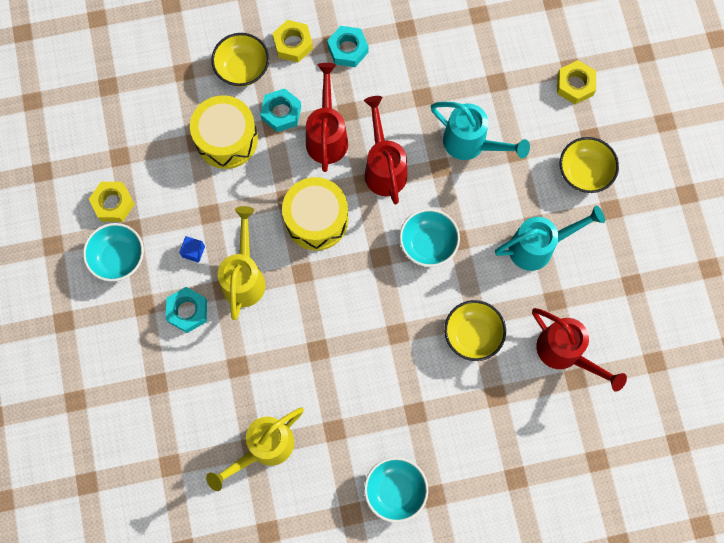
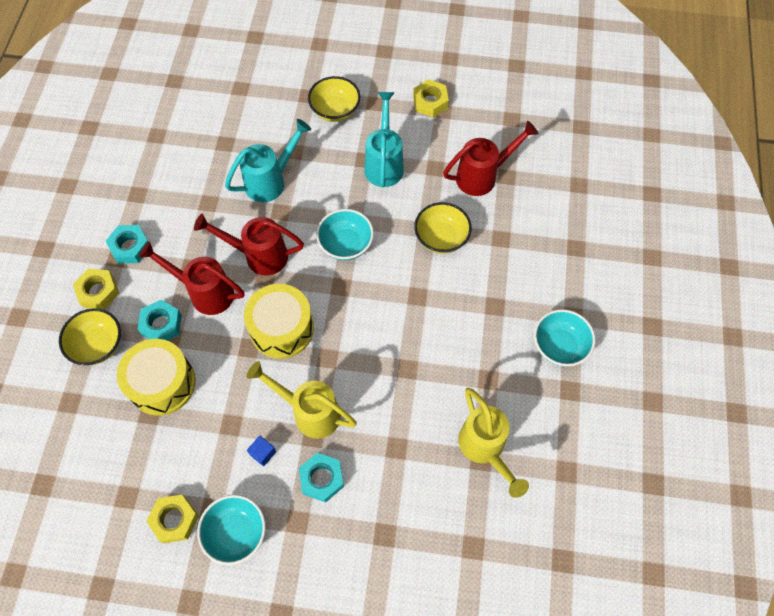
camera: 70 degrees left, 10 degrees down
(575, 85) = (257, 90): yellow nut -> yellow nut (430, 102)

